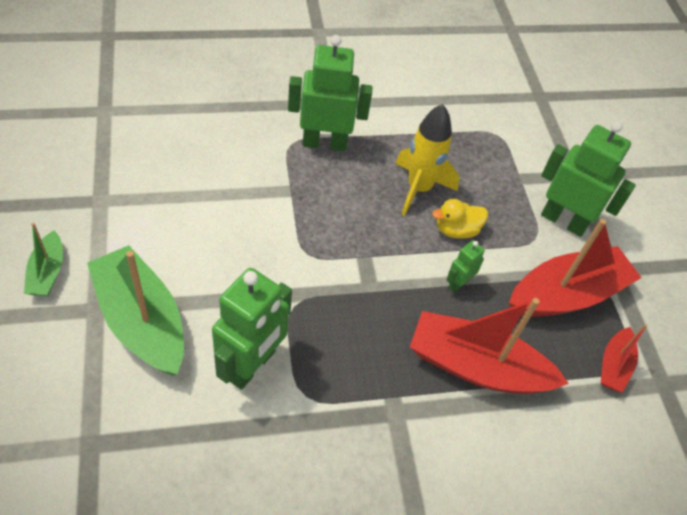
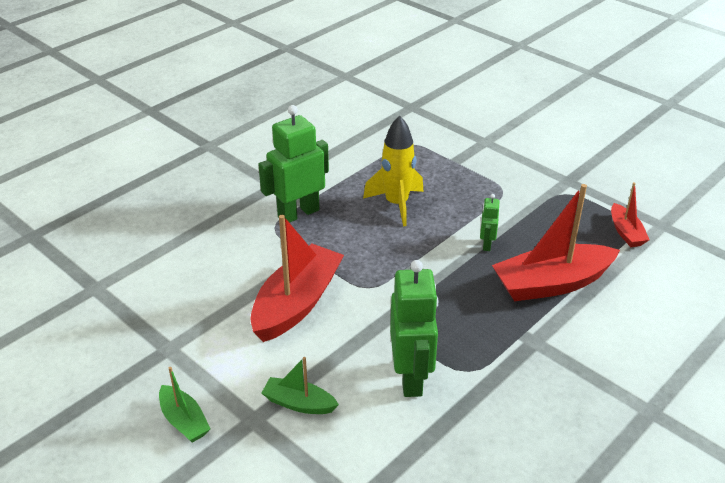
camera: 30 degrees left, 15 degrees down
(141, 321) = (299, 403): green boat -> green boat, size x0.51
(456, 230) = (449, 214): yellow duck -> none
(563, 221) = (508, 170): green robot -> none
(566, 294) = (557, 211): red boat -> red boat (297, 303)

